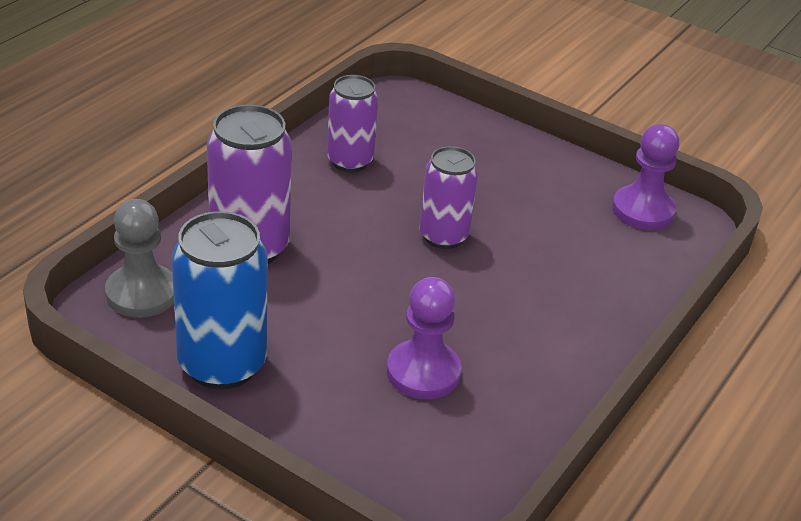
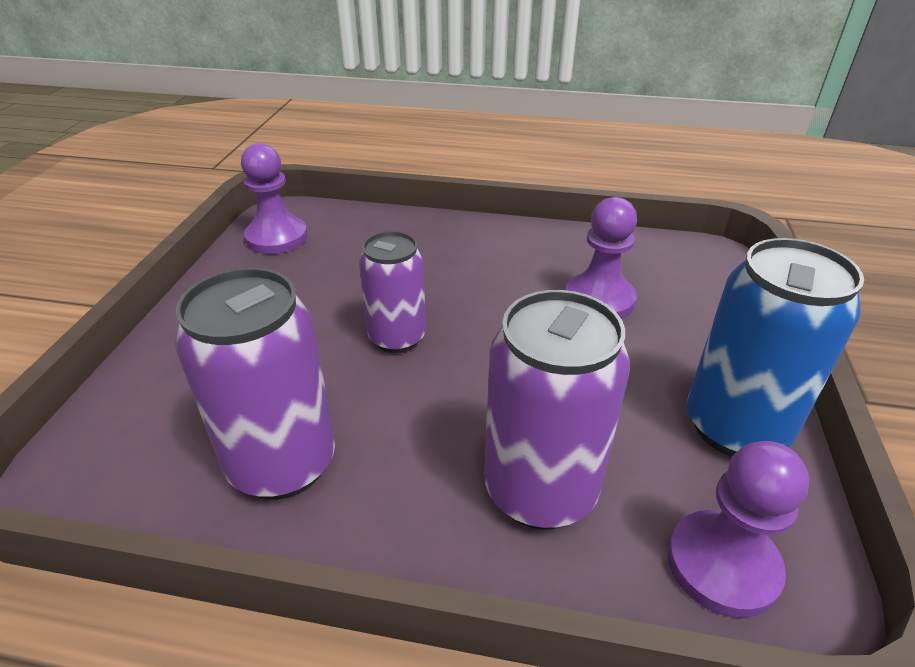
camera: 110 degrees left, 0 degrees up
(141, 293) = (722, 565): grey pawn -> purple pawn
(350, 161) = (282, 463): purple can -> purple can, size x1.52

